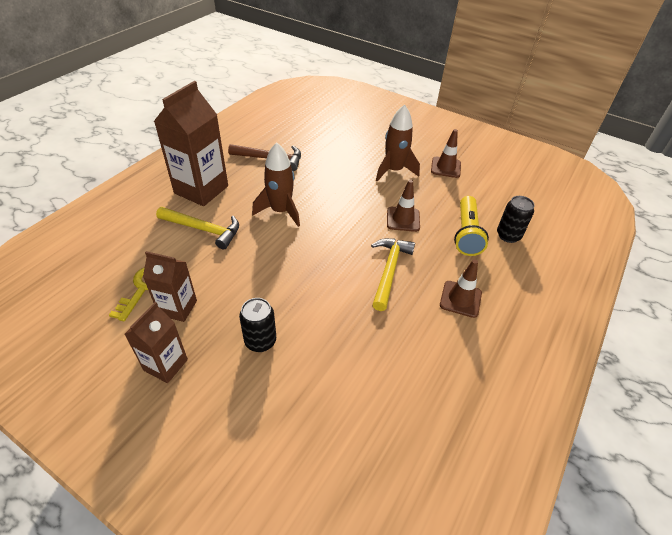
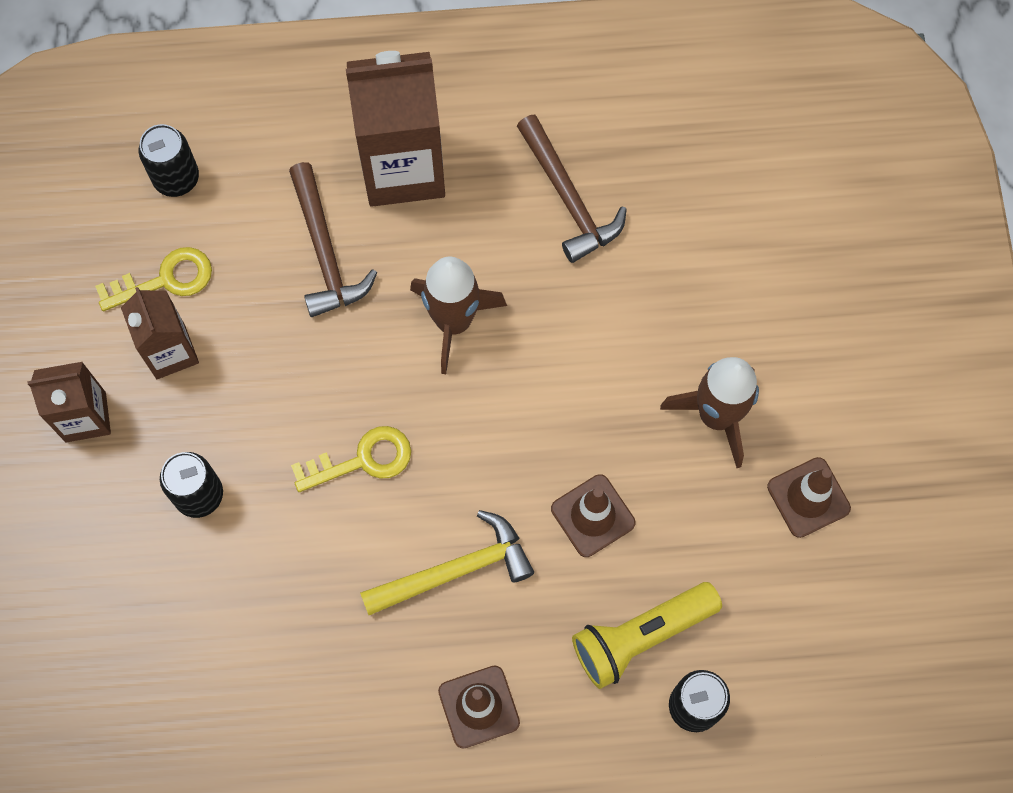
camera: 55 degrees right, 25 degrees up
(104, 256) = (176, 178): none -> black can
(203, 229) = (325, 251): yellow hammer -> brown hammer
(308, 271) = (362, 460): none -> yellow key

